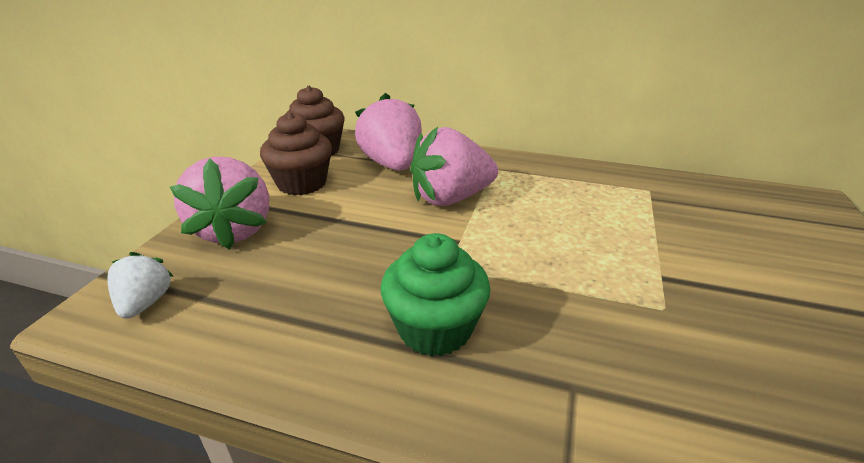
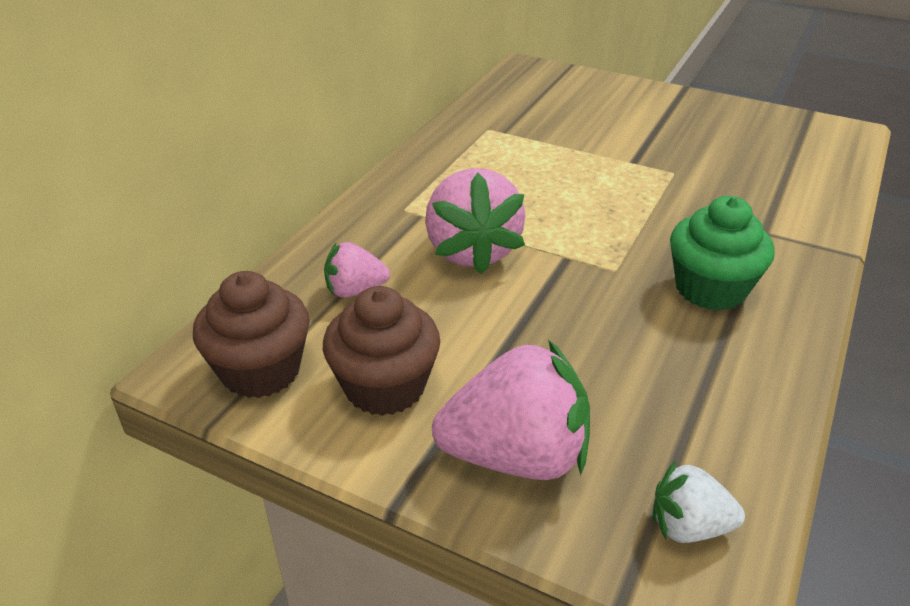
camera: 80 degrees left, 5 degrees up
(392, 164) = (355, 290): pink strawberry -> pink strawberry, size x0.53

